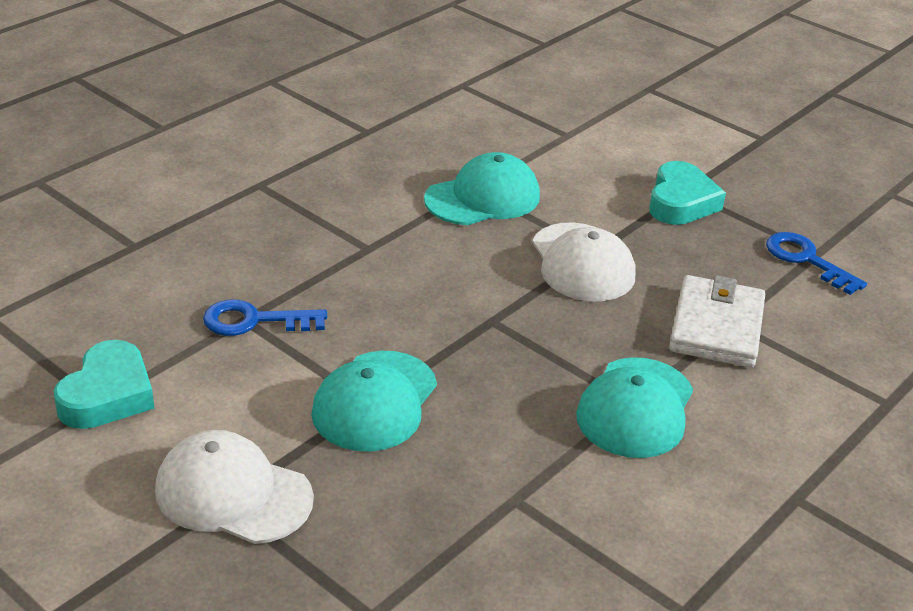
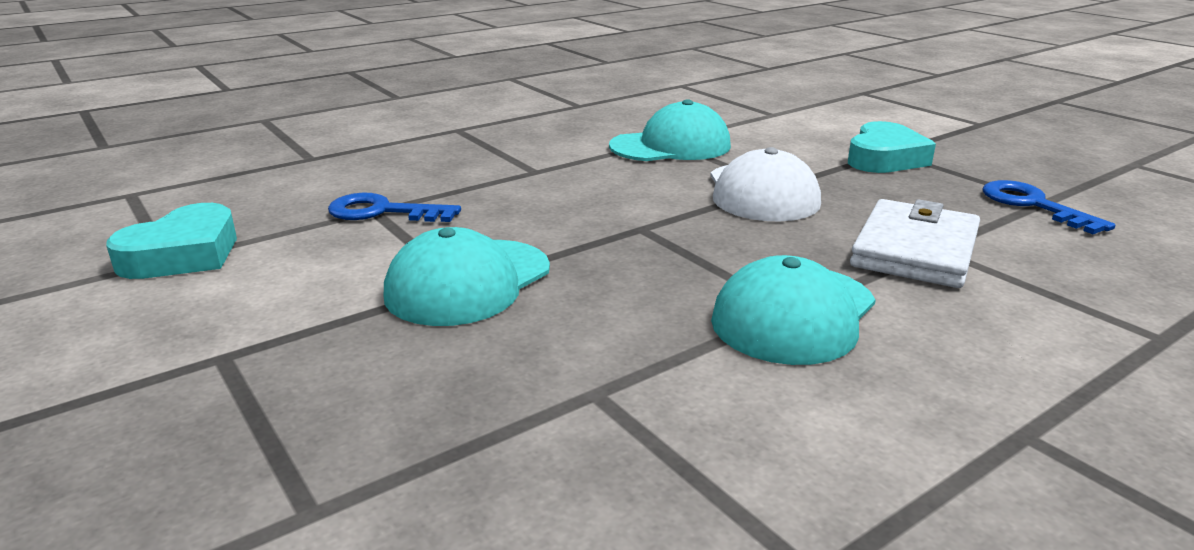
camera: 15 degrees right, 10 degrees down
(233, 494) = (238, 351): white cap -> none

